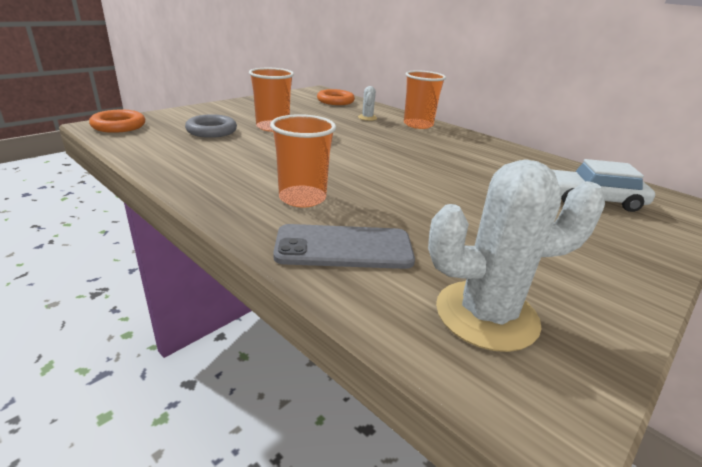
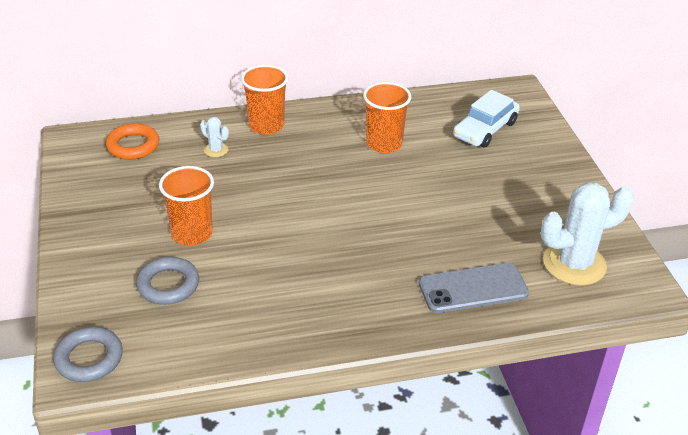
camera: 55 degrees left, 10 degrees up
(119, 126) = (89, 358): orange ring -> grey ring
(302, 198) = (384, 279): orange cup -> orange cup (384, 144)
(344, 248) = (473, 288): grey phone -> grey phone turned 45 degrees clockwise
(486, 315) = (574, 264): white cactus -> white cactus turned 45 degrees clockwise

